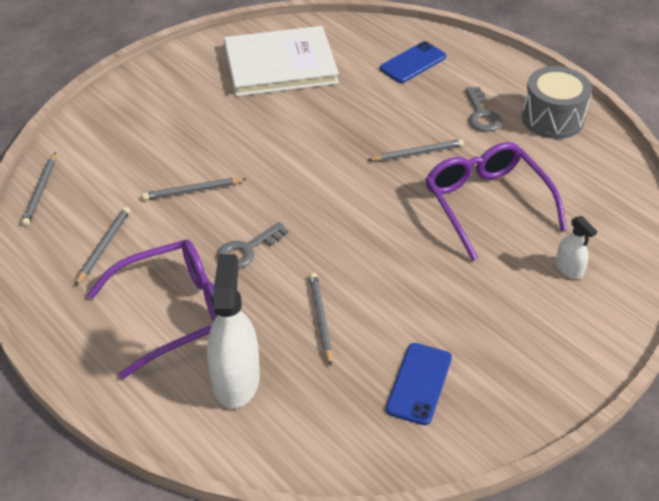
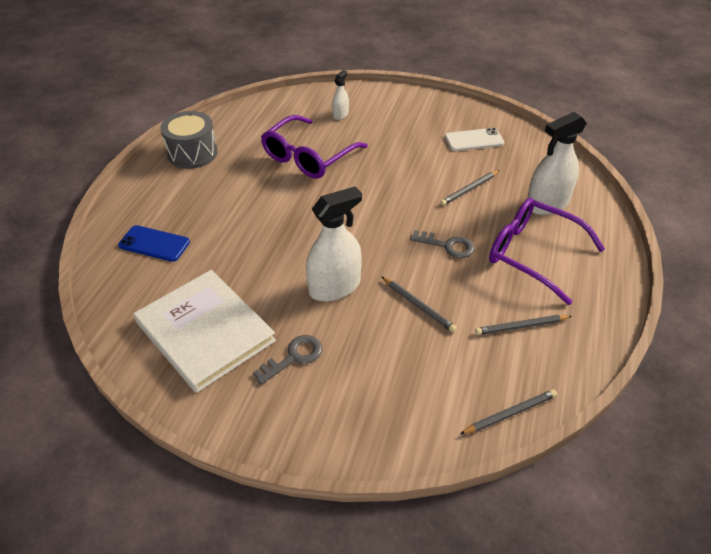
camera: 120 degrees left, 0 degrees up
(264, 148) = (334, 287): none -> white spray bottle
(417, 153) = (278, 202): grey pencil -> none
(419, 383) = (474, 140): blue phone -> white phone
(481, 114) = (208, 186): grey key -> grey key (294, 357)

